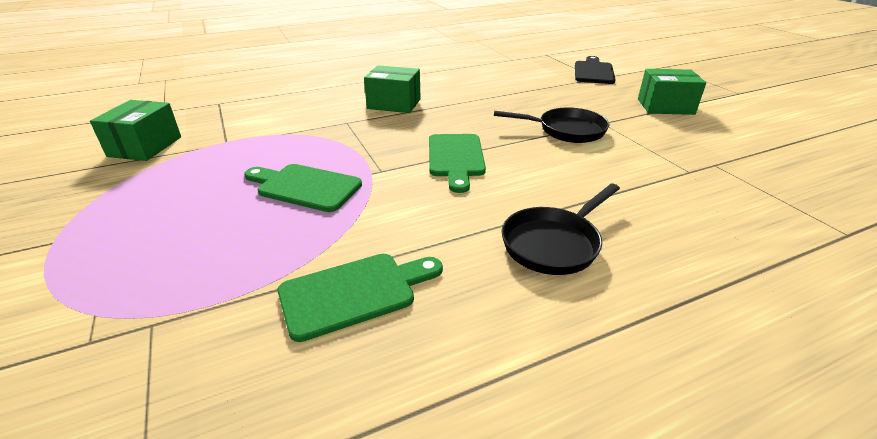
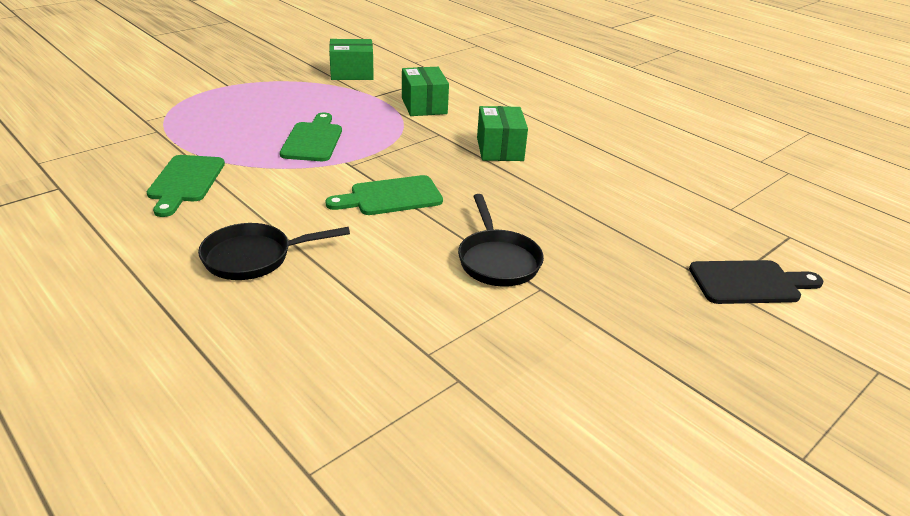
camera: 70 degrees right, 0 degrees up
(354, 293) = (185, 182): green cutting board -> green cutting board turned 45 degrees clockwise
(554, 243) = (254, 257): black pan -> black pan turned 45 degrees counterclockwise
(665, 106) = (648, 351): green box -> green box (424, 106)

